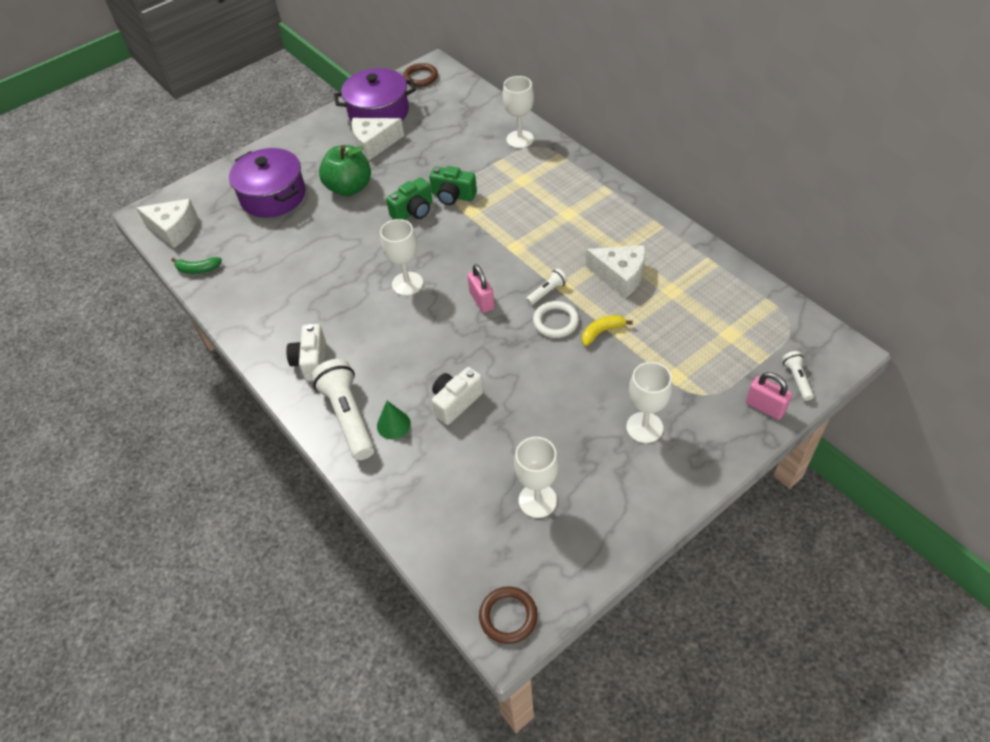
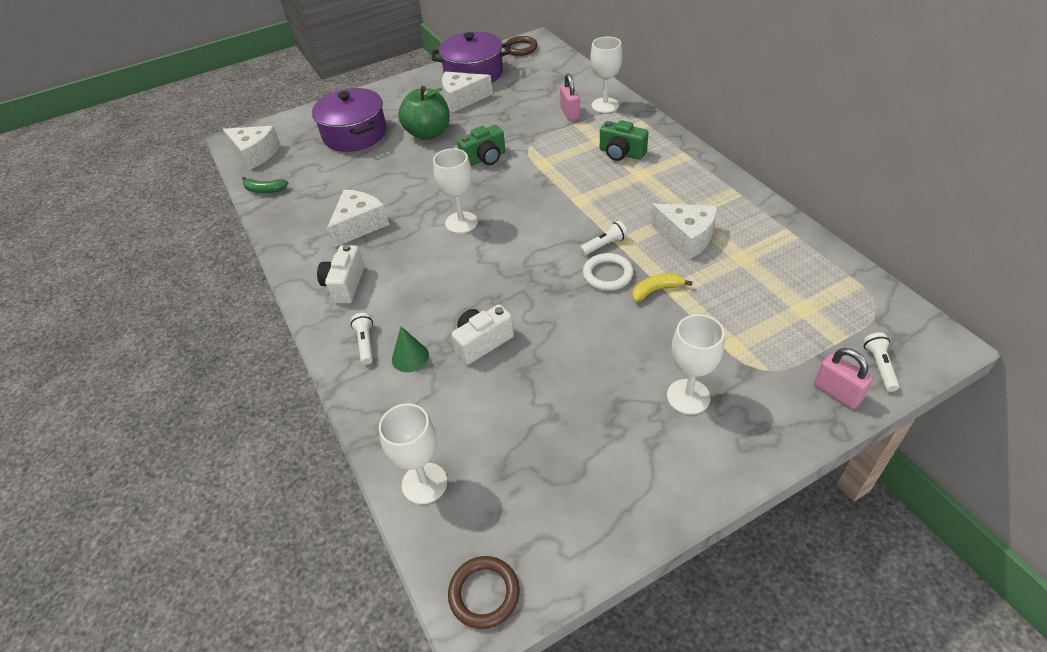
camera: 10 degrees right, 5 degrees down
(307, 297) = (359, 225): none -> white cheese
(348, 417) = (365, 343): white flashlight -> white flashlight, size x0.48
(453, 196) = (527, 148): green camera -> green camera (621, 153)
(482, 301) = (533, 246): pink padlock -> pink padlock (570, 113)
(537, 500) = (548, 461): white goblet -> white goblet (424, 483)

